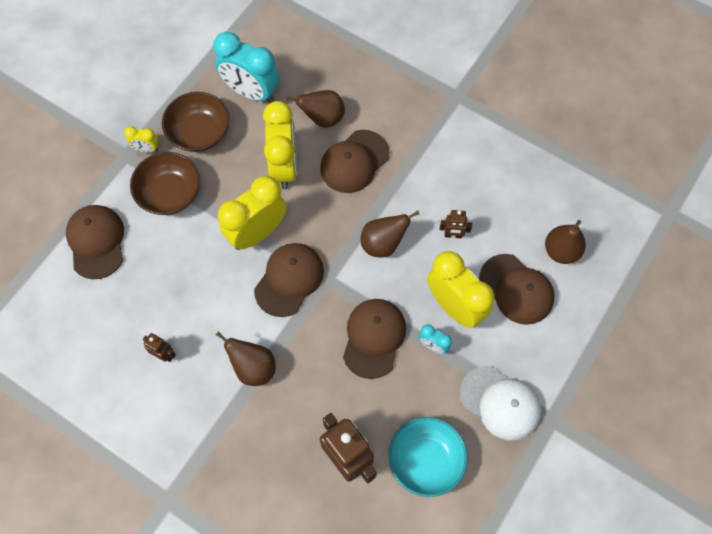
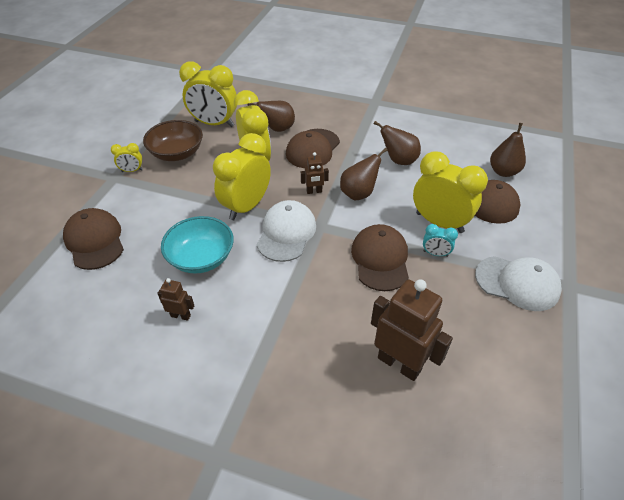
camera: 15 degrees left, 20 degrees down
(170, 193) = (159, 195): brown bowl -> none
(251, 92) = (214, 124): turquoise clock -> yellow clock
(253, 368) = (275, 307): brown pear -> brown pear (398, 160)
(289, 280) = (286, 233): brown cap -> white cap
(425, 460) = (476, 346): turquoise bowl -> turquoise bowl (201, 258)
(453, 235) = (413, 178): brown robot -> brown robot (314, 191)

